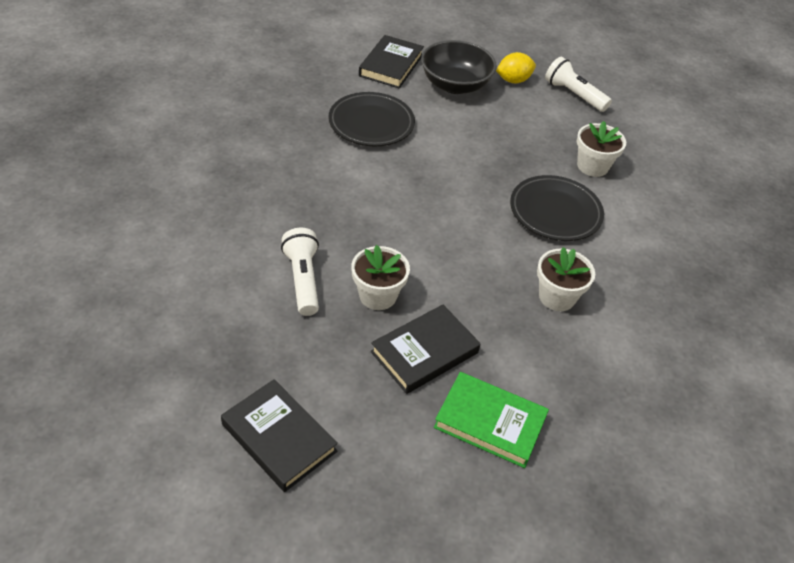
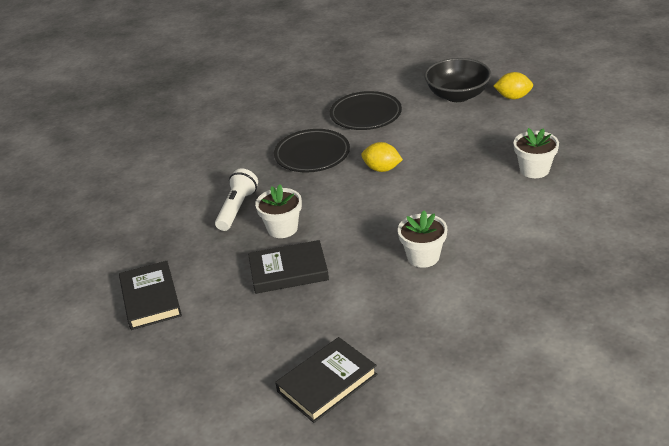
camera: 35 degrees right, 10 degrees down
(391, 65) = (413, 76): black book -> black book (327, 383)
(437, 193) = (382, 169): none -> yellow lemon
(490, 422) = (302, 326): green book -> none
(555, 212) = (471, 198): black plate -> black plate (312, 155)
(574, 95) = (562, 114): white flashlight -> none

